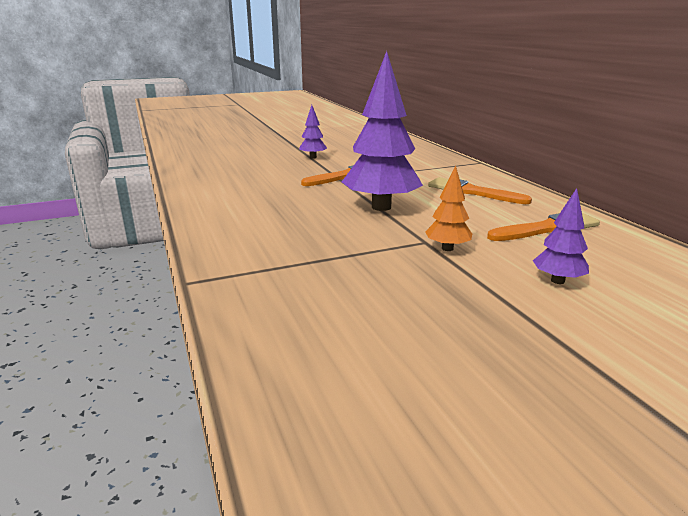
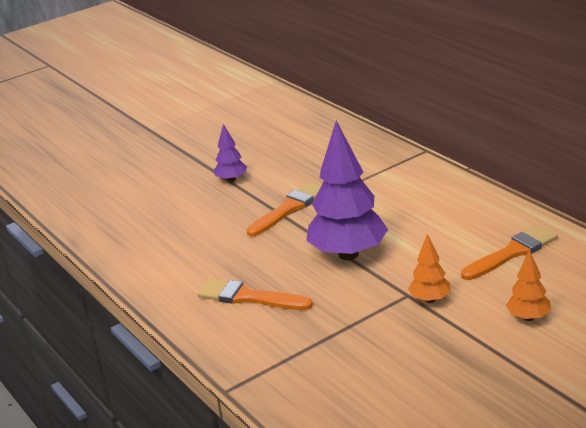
camera: 10 degrees left, 5 degrees up
(472, 192) = (431, 209): orange brush -> orange brush (249, 297)
(557, 281) = (528, 317): purple tree -> orange tree

